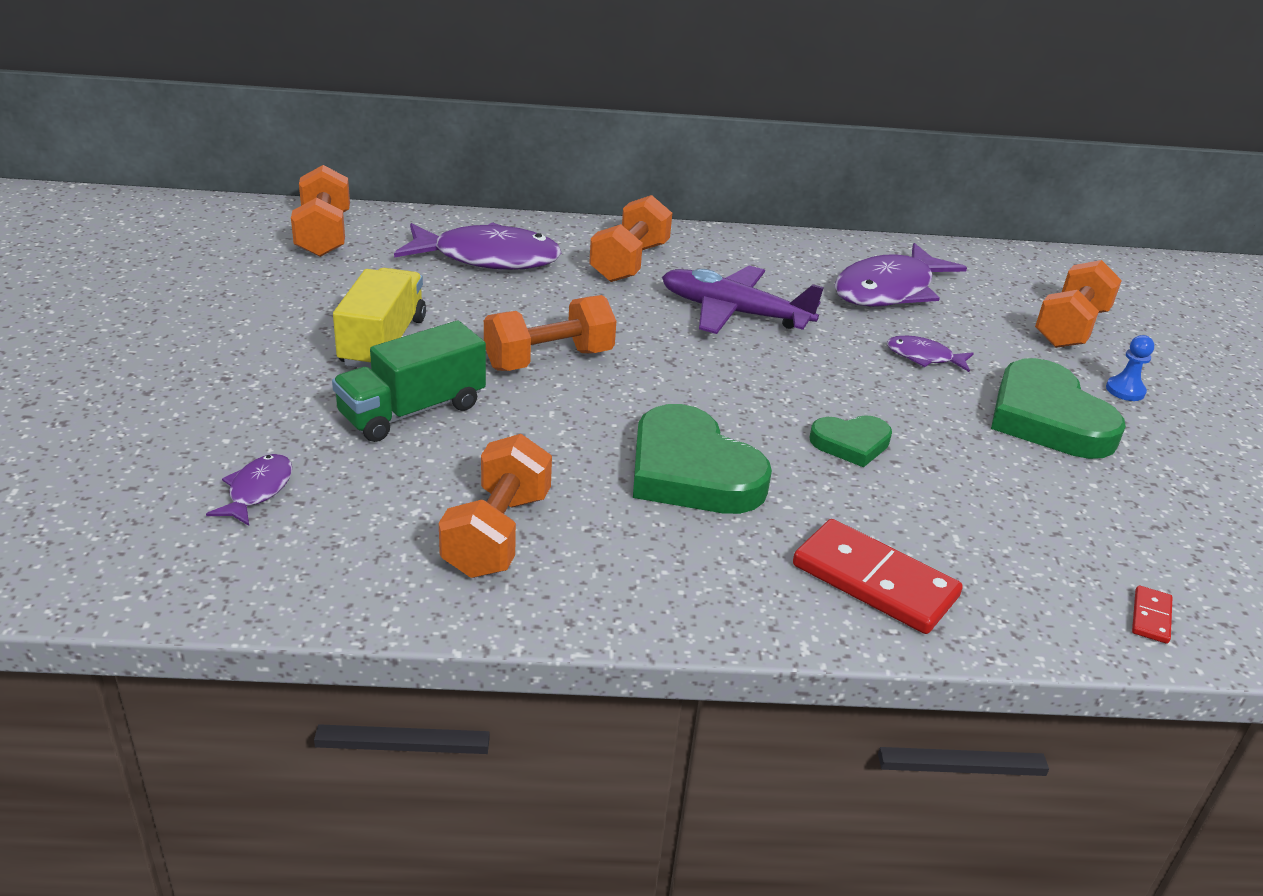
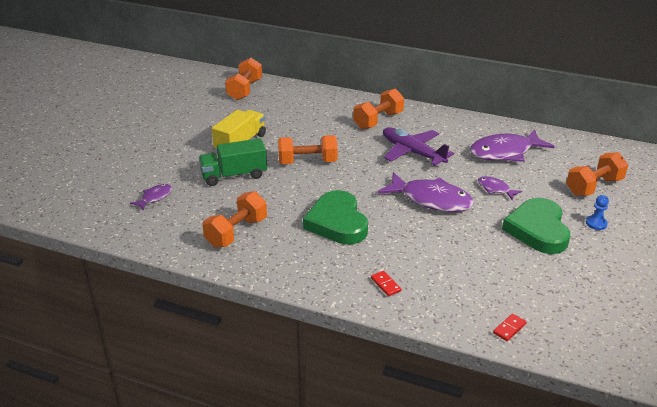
camera: 25 degrees right, 0 degrees up
(488, 258) = (311, 110): purple fish -> purple fish (431, 200)
(851, 443) = (423, 223): green heart -> none
(874, 581) = (386, 284): red domino -> red domino, size x0.45

